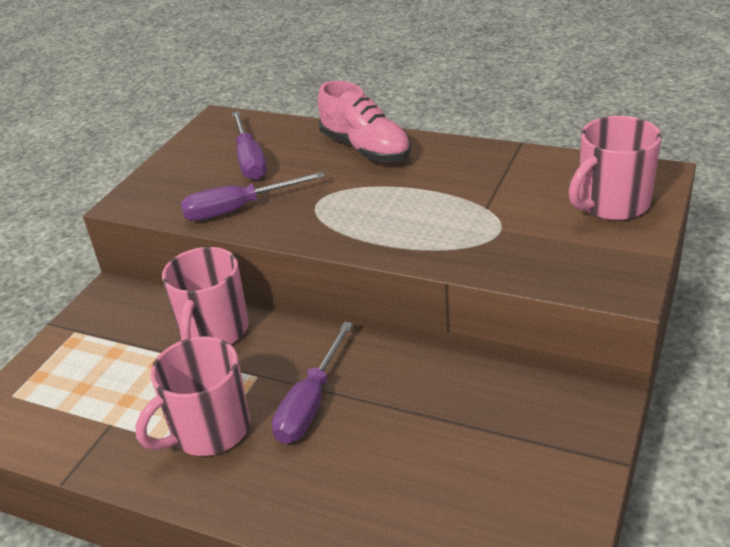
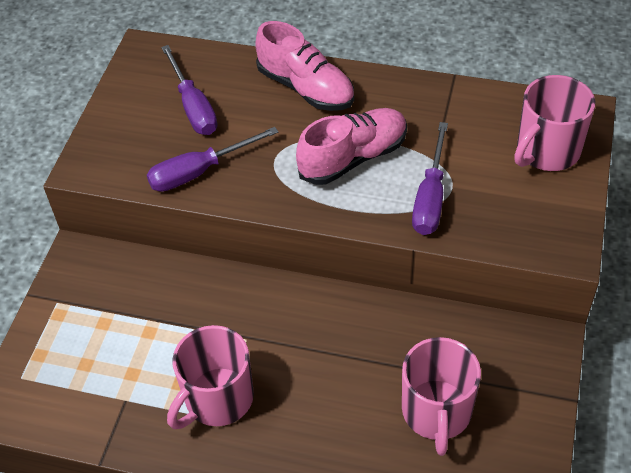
camera: 10 degrees left, 15 degrees up
(214, 331) = (193, 293): pink mug -> pink mug (436, 412)
(310, 403) = (301, 363): purple screwdriver -> purple screwdriver (430, 197)
(399, 203) = (353, 158): none -> pink shoe

